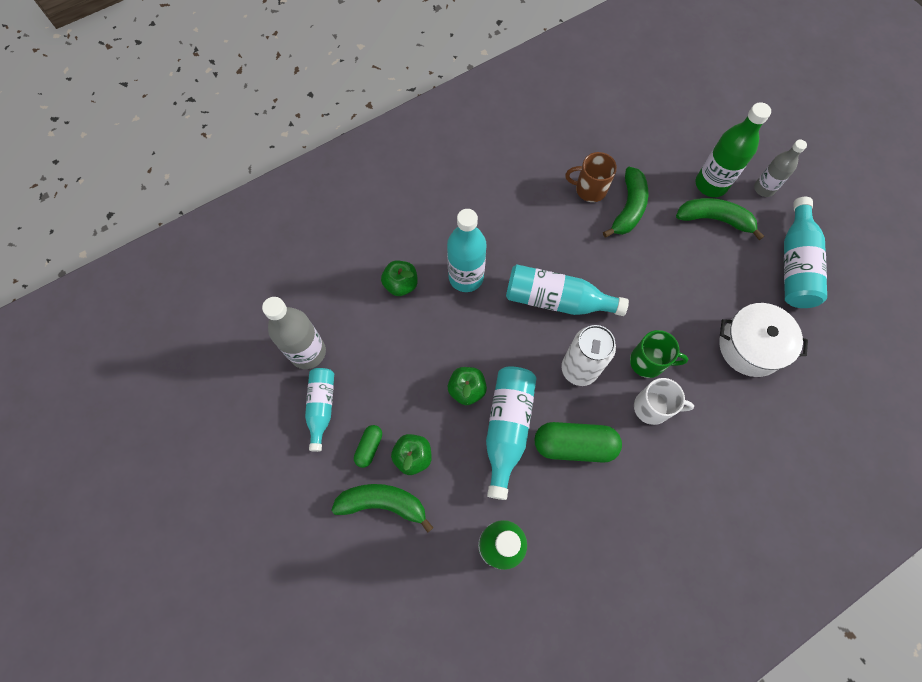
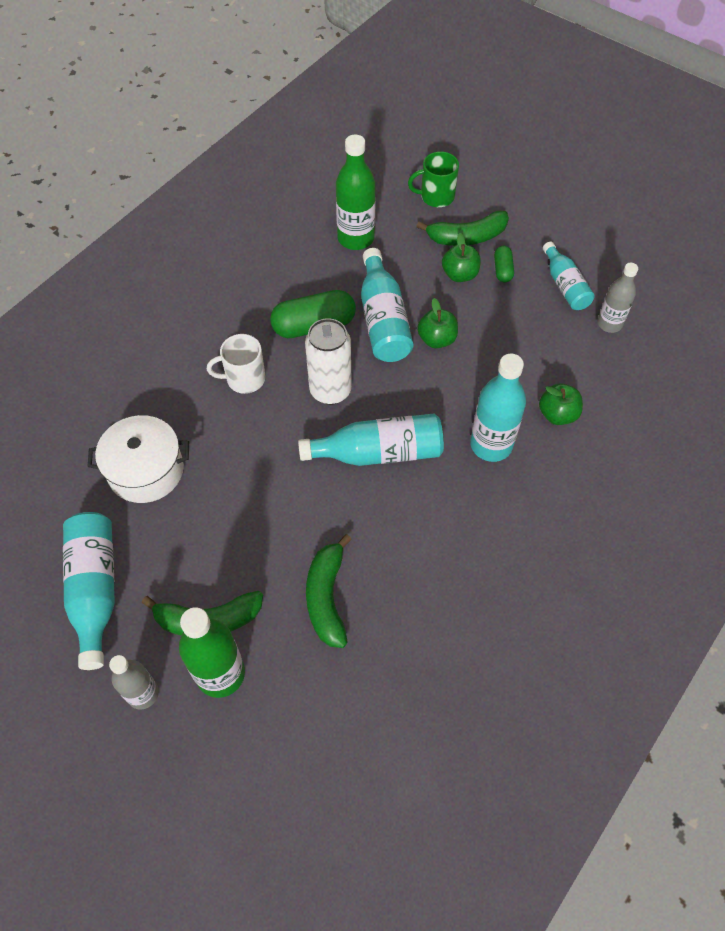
camera: 160 degrees right, 10 degrees down
(308, 352) = (609, 324): grey bottle -> grey bottle, size x0.65
(589, 189) = (386, 608): brown mug -> none
(648, 362) = (258, 420): green mug -> green mug (436, 196)

